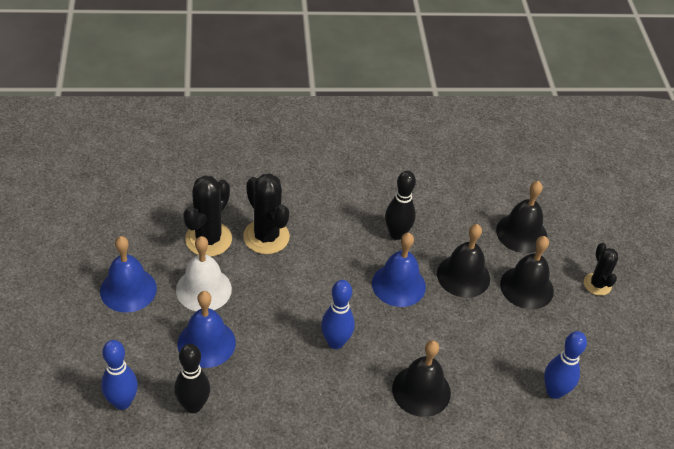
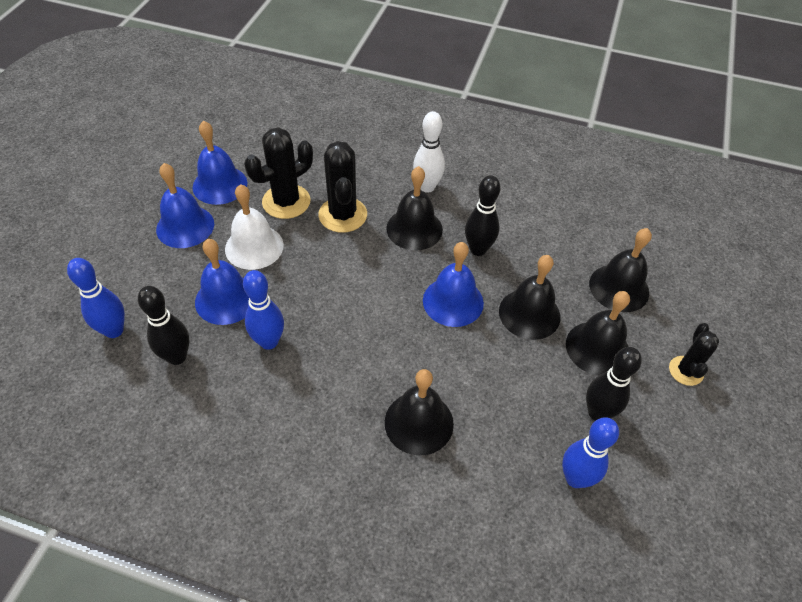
camera: 25 degrees right, 5 degrees up
(137, 241) = (220, 185): none -> blue bell
(326, 190) = (427, 187): none -> white bowling pin
(335, 231) = (414, 229): none -> black bell
(335, 342) = (354, 340): blue bowling pin -> blue bowling pin (269, 342)
(548, 337) = (597, 413): none -> black bowling pin

